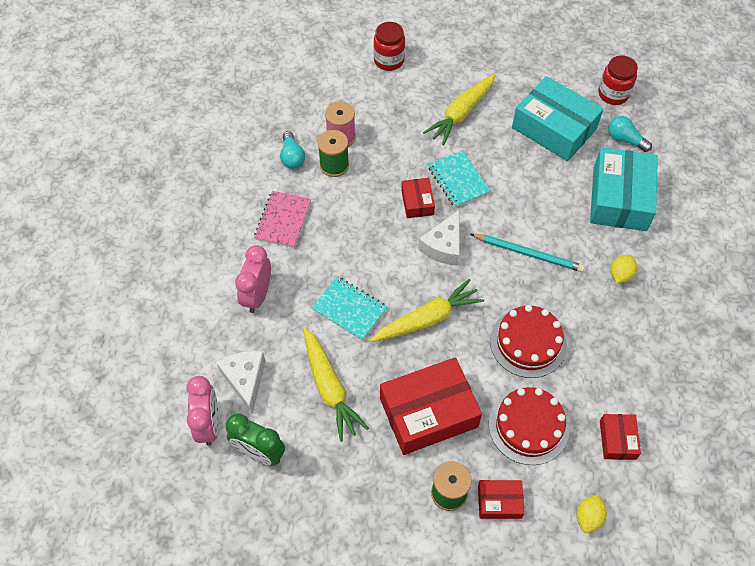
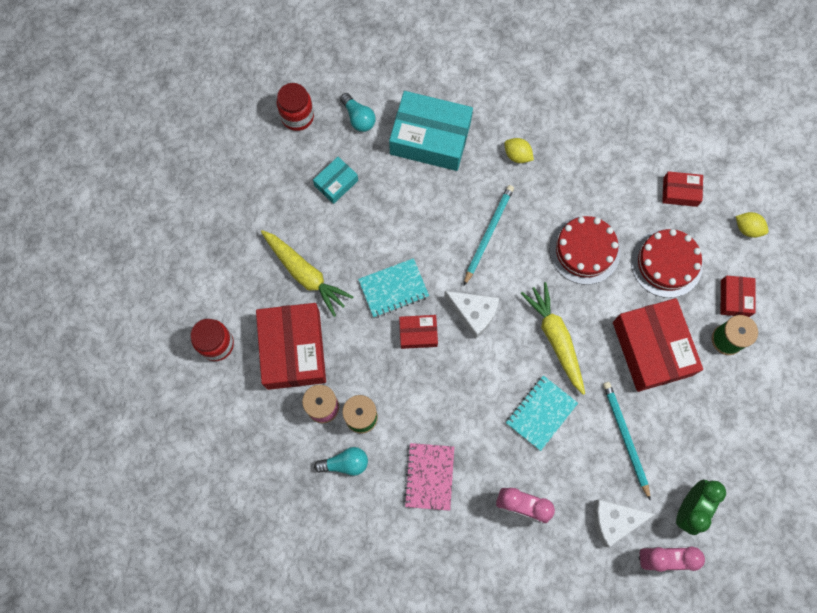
camera: 85 degrees left, 15 degrees up
(283, 220) = (429, 476): pink notebook -> pink notebook turned 75 degrees clockwise
(330, 388) = (625, 438): yellow carrot -> turquoise pencil
(390, 112) = (293, 350): none -> red box
(554, 128) = (336, 183): turquoise box -> turquoise box, size x0.49
(625, 140) = (358, 118): turquoise light bulb -> turquoise light bulb turned 75 degrees counterclockwise

